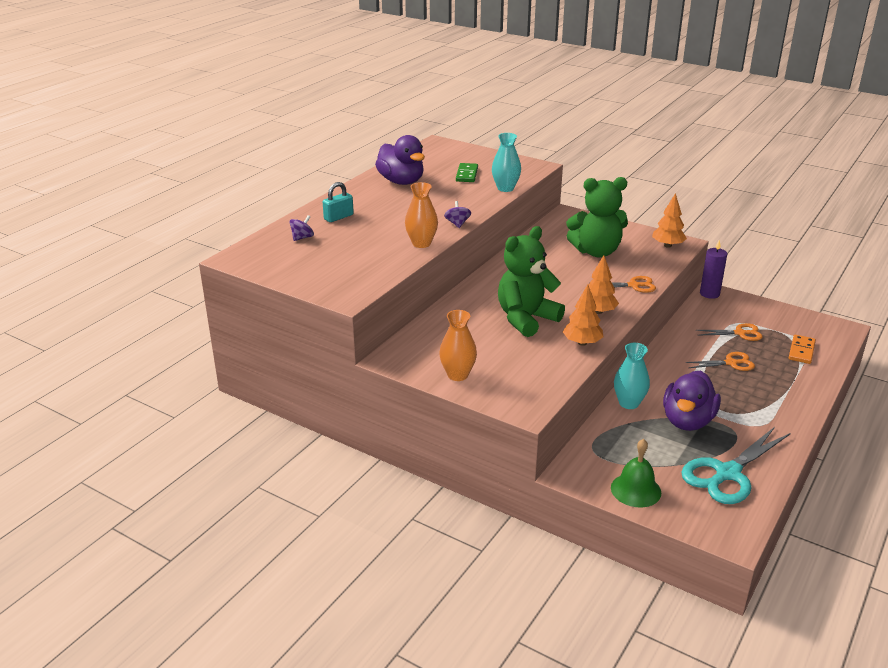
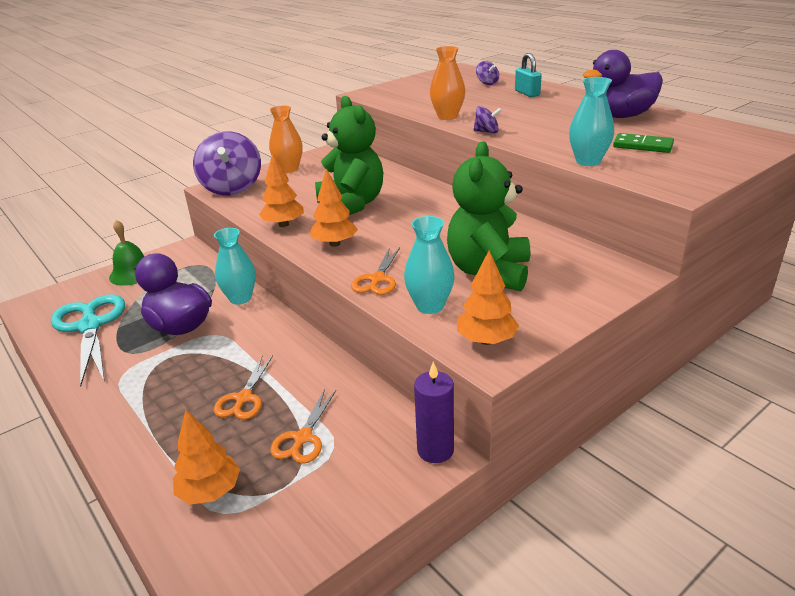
camera: 110 degrees right, 0 degrees up
(522, 398) = (232, 188): none -> purple spinning top
(649, 264) = (430, 306): none -> turquoise vase
(801, 351) = (210, 491): orange domino -> orange tree

